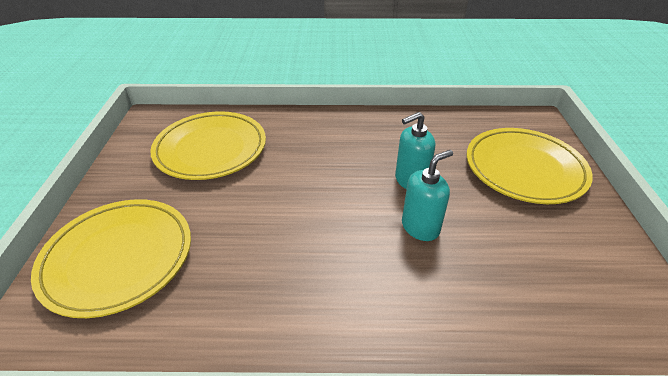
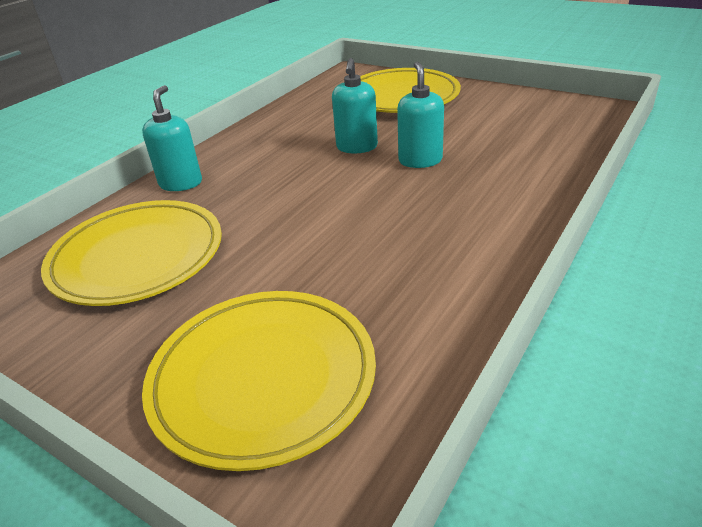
camera: 55 degrees left, 5 degrees down
(298, 123) = (181, 183): none -> turquoise soap dispenser

